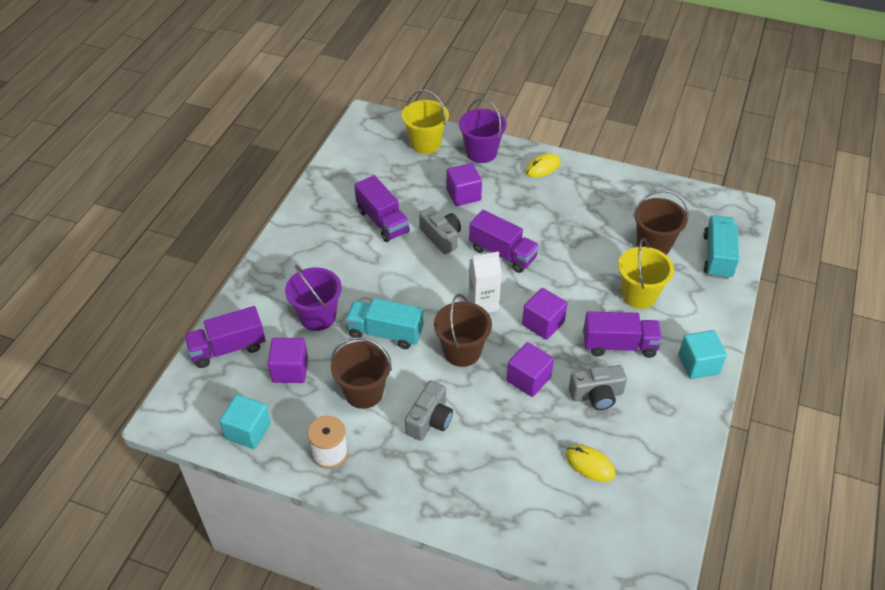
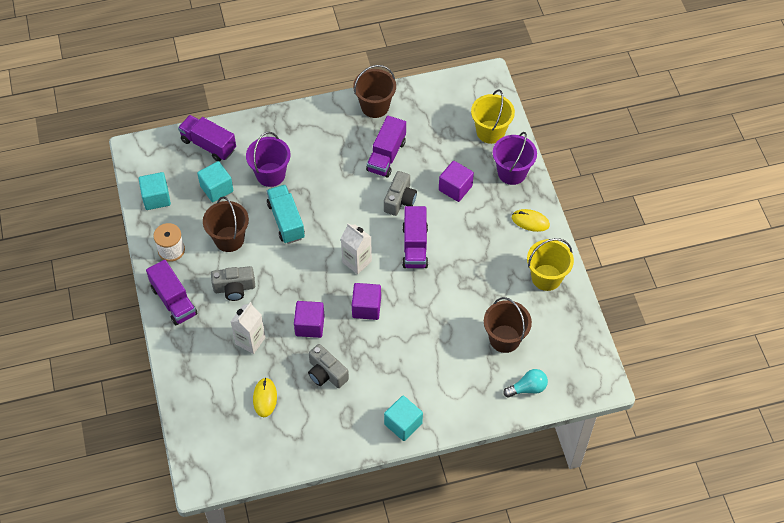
camera: 55 degrees right, 10 degrees up
(290, 370) = (216, 189): purple cube -> turquoise cube
(462, 351) = (304, 273): brown bucket -> brown bucket (375, 106)
(508, 440) = (250, 341): none -> white carton
(619, 345) = (382, 365): purple truck -> purple truck (174, 301)
(639, 295) = (442, 354): yellow bucket -> yellow bucket (546, 277)
(717, 256) = (527, 388): turquoise truck -> turquoise light bulb

